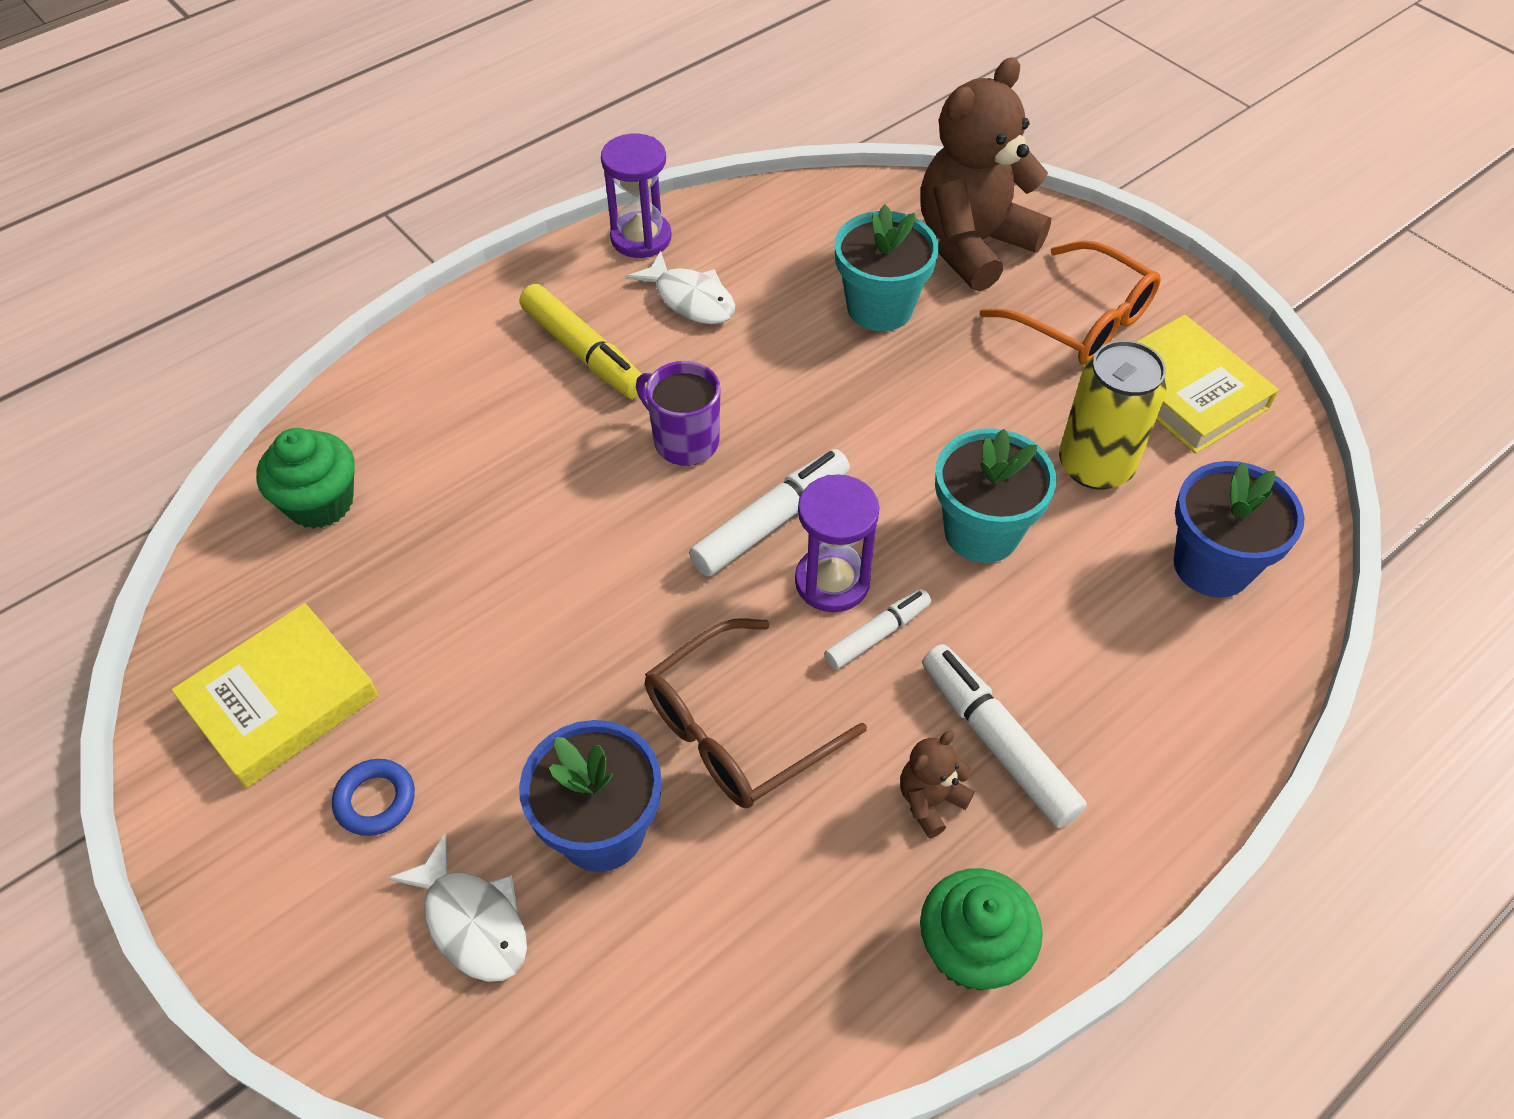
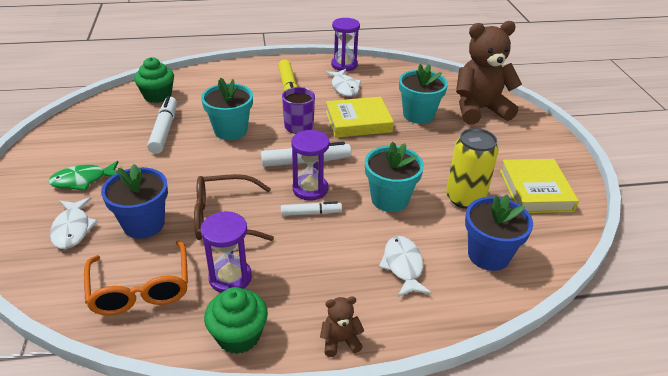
camera: 30 degrees right, 15 degrees down
(281, 701) = (86, 141): yellow book -> yellow book (358, 121)
(375, 800) = (83, 180): blue ring -> green fish
(563, 519) = (230, 130): none -> turquoise flower pot
(860, 848) = (230, 277): none -> purple hourglass
(930, 801) = (275, 276): brown teddy bear -> brown teddy bear (340, 341)
(997, 742) = (324, 271): white marker -> white marker (164, 130)
(1082, 320) = (506, 149): orange glasses -> orange glasses (141, 288)
(1108, 660) = (403, 266): none -> white fish

